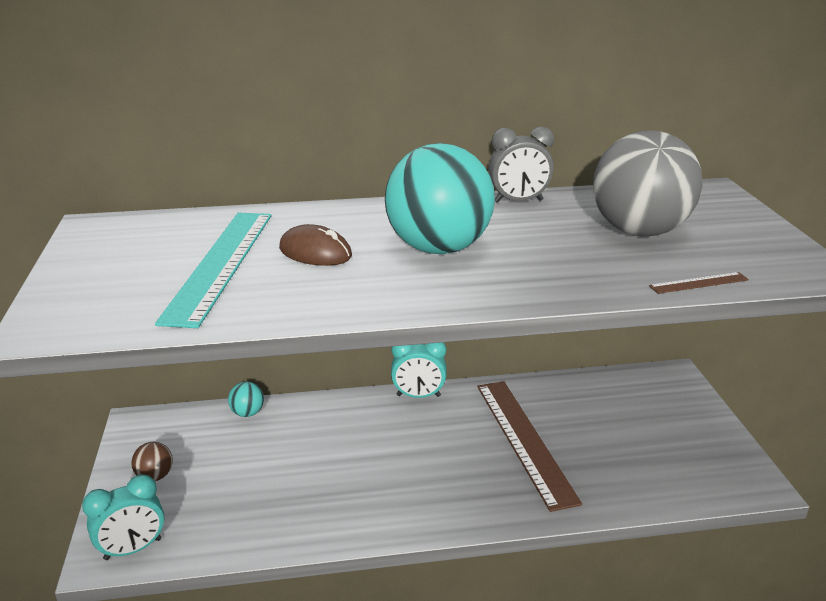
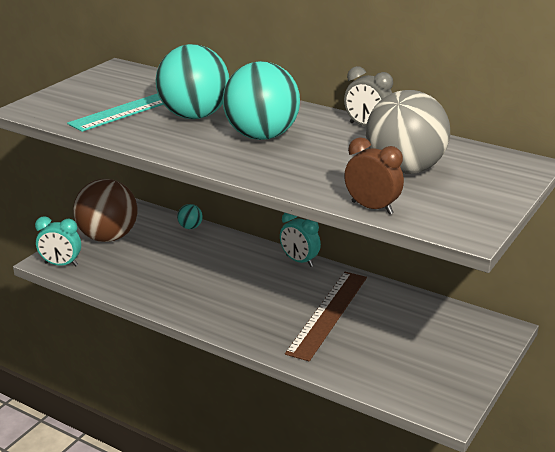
camera: 40 degrees right, 0 degrees up
(155, 476) = (108, 237): brown ball -> brown ball, size x2.43
(315, 252) = (194, 116): brown mouse -> turquoise ball
(699, 283) = (372, 208): brown ruler -> brown clock

